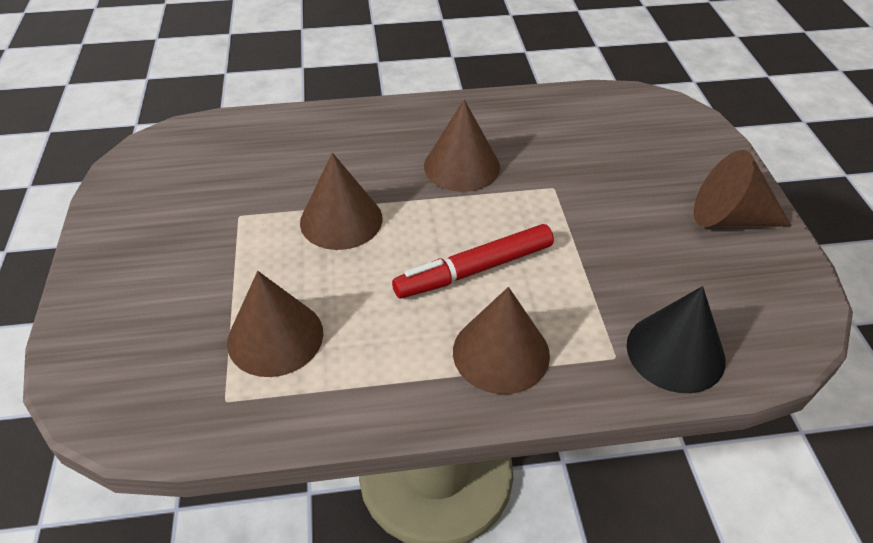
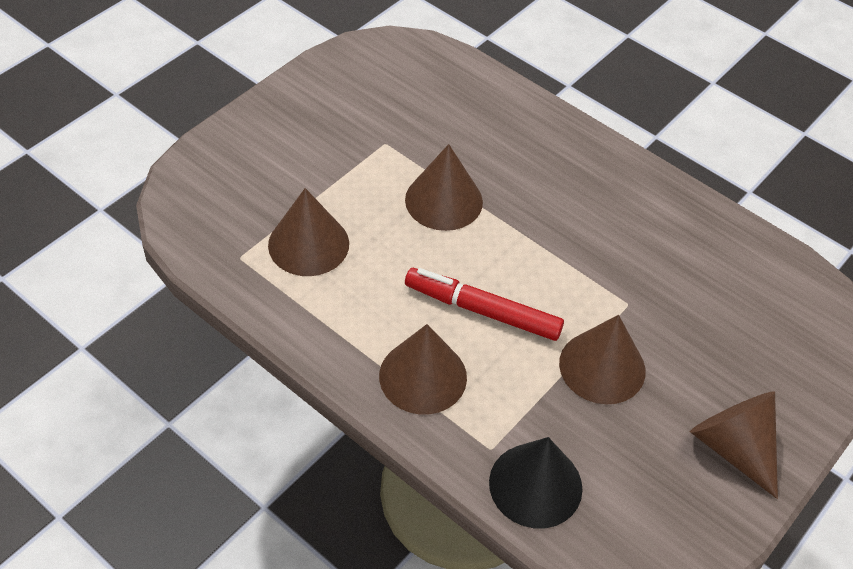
camera: 45 degrees right, 5 degrees up
(462, 166) = (582, 230): brown cone -> brown cone (602, 367)

